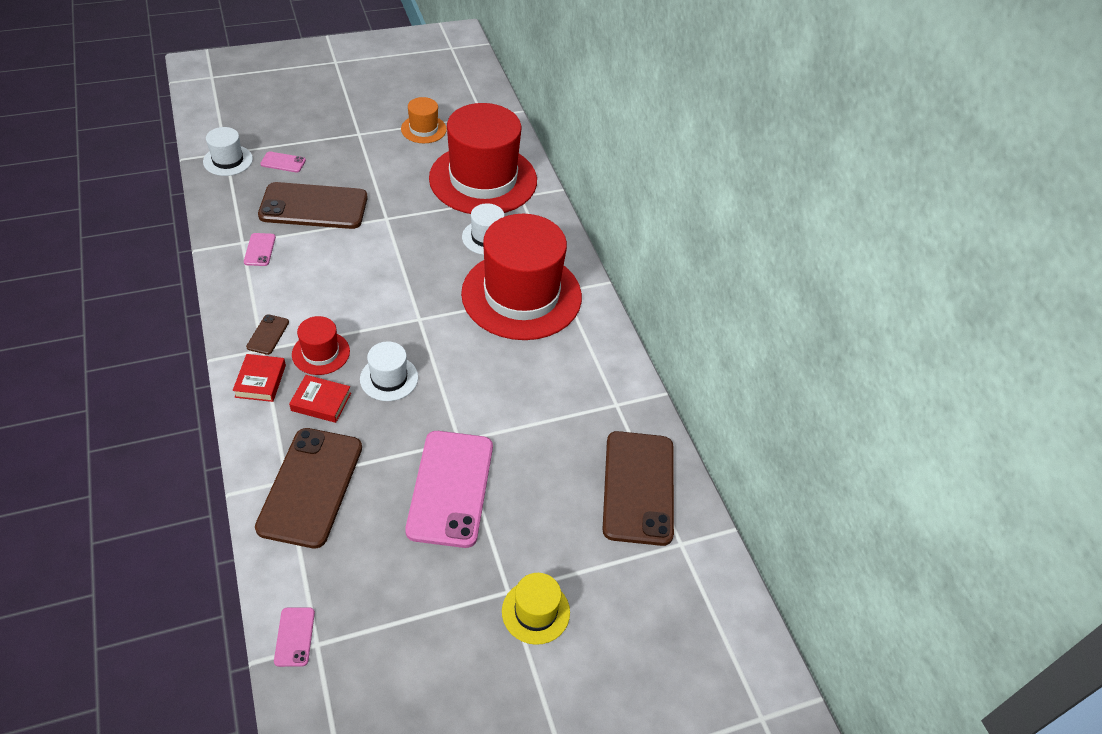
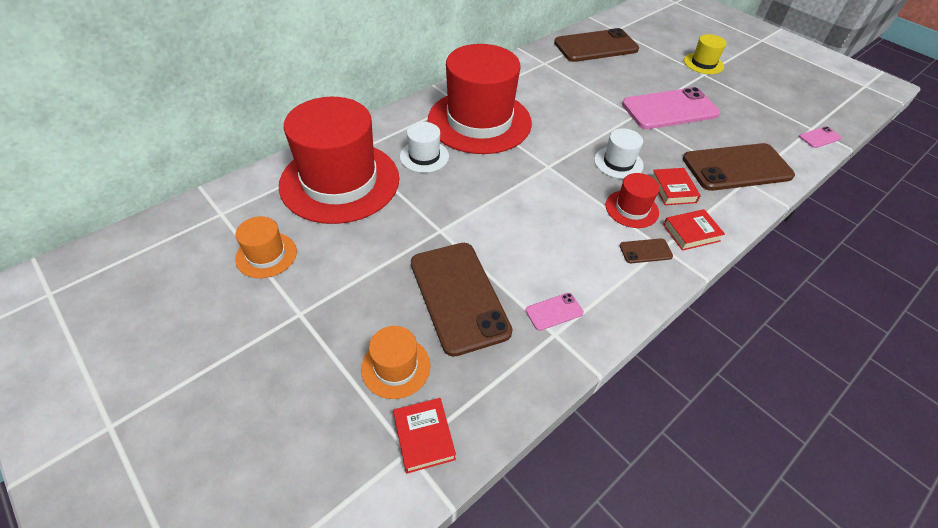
camera: 110 degrees left, 0 degrees up
(228, 160) = (424, 437): white hat -> red book
(283, 162) = (396, 367): pink phone -> orange hat

